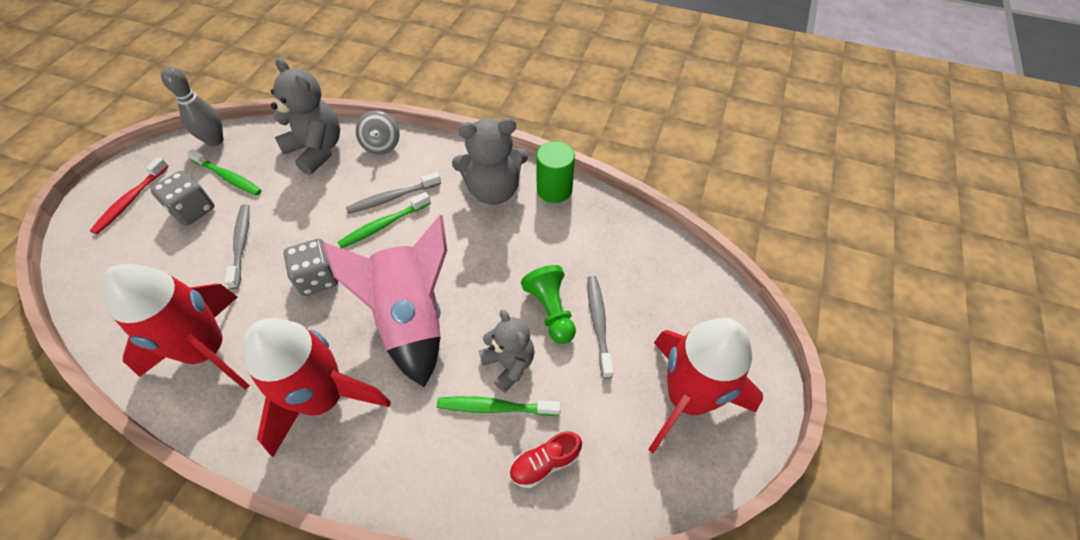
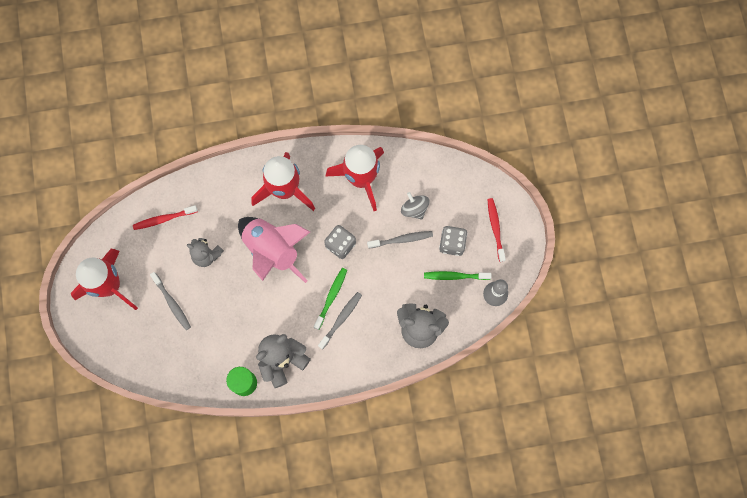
camera: 150 degrees right, 20 degrees up
(241, 244) = (401, 239): grey toothbrush -> grey toothbrush turned 60 degrees counterclockwise
(381, 145) = (381, 356): grey spinning top -> grey spinning top (414, 209)
(495, 407) = (201, 231): green toothbrush -> none
(545, 463) = (164, 219): red shoe -> red toothbrush
(551, 311) = (201, 296): green pawn -> none

